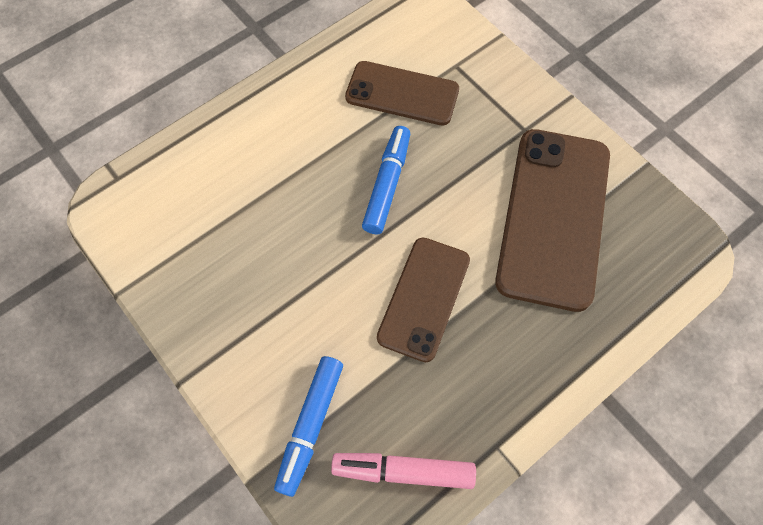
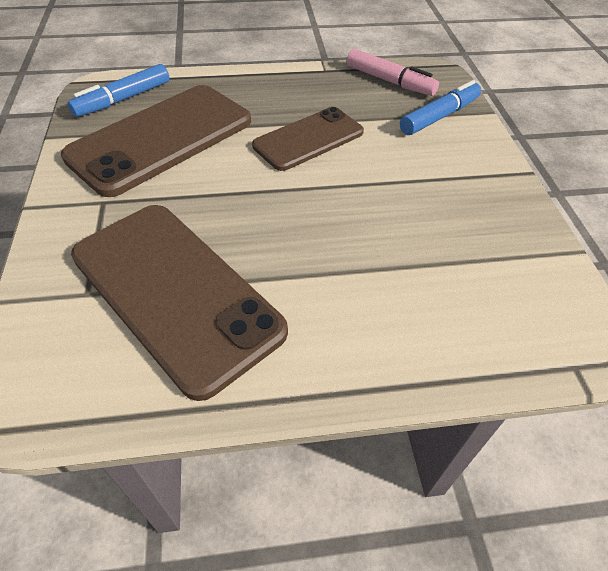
camera: 150 degrees left, 15 degrees down
(387, 184) = (270, 218): blue marker -> blue marker (123, 99)
(402, 94) = (175, 292): brown phone -> brown phone, size x1.62

